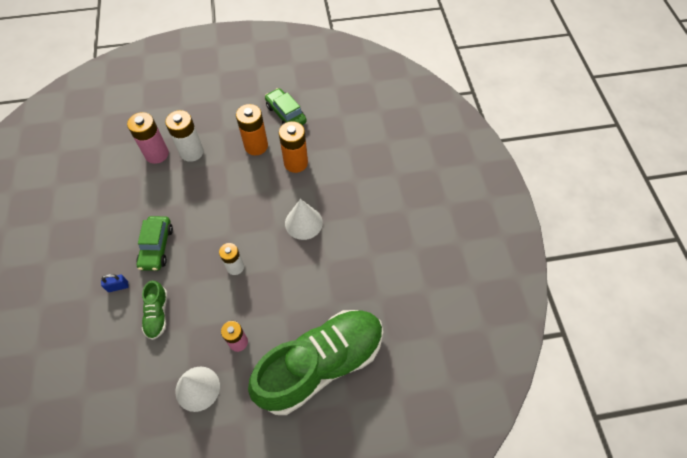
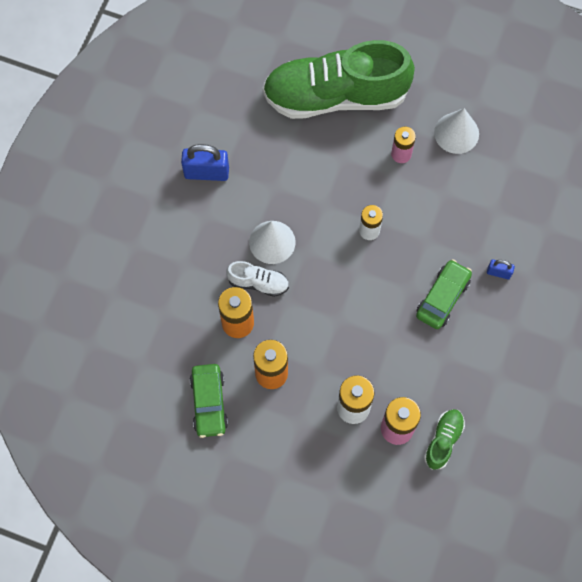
camera: 150 degrees left, 10 degrees up
(157, 314) = (468, 222): green shoe -> green shoe (443, 440)
(297, 192) = (258, 283): none -> white shoe
(382, 246) = (206, 172): none -> blue padlock

